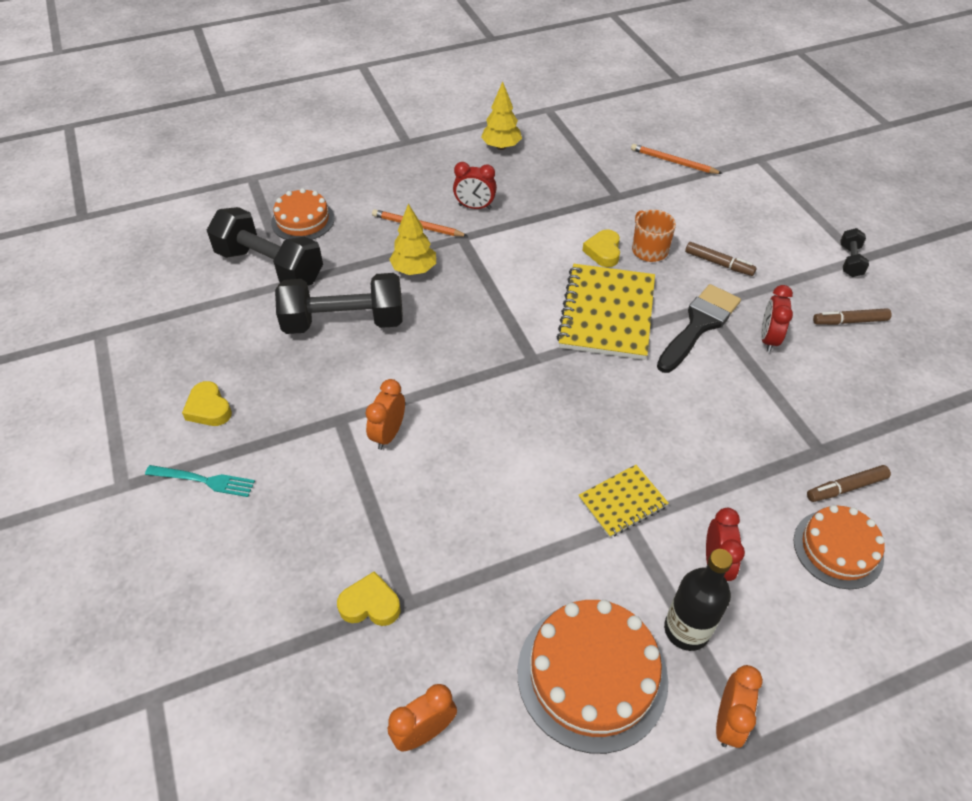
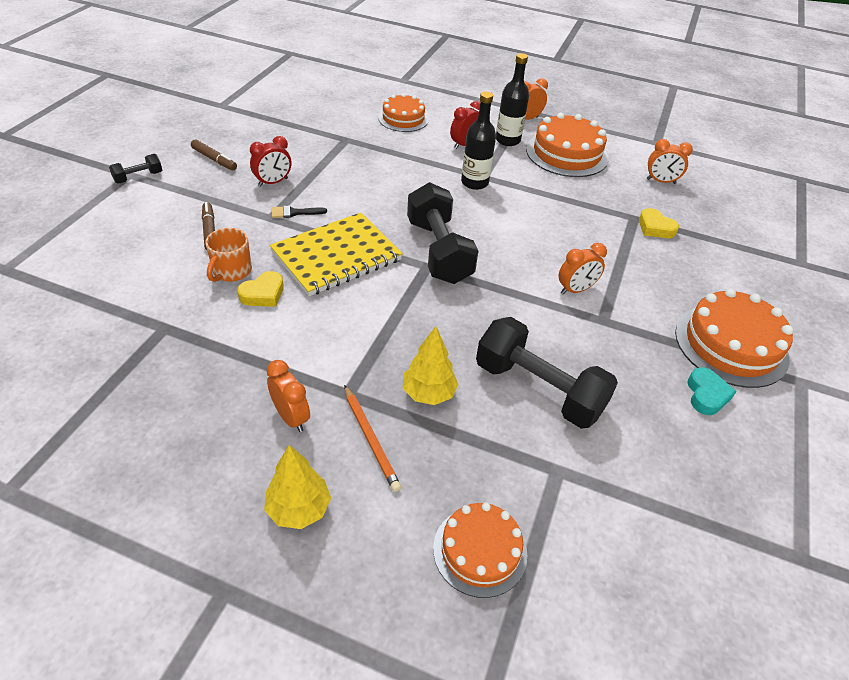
camera: 140 degrees left, 5 degrees down
(205, 480) = (731, 344): turquoise fork -> orange cake
(209, 408) = (706, 395): yellow heart -> turquoise heart
(270, 266) = (565, 508): black dumbbell -> black dumbbell (439, 251)
(475, 207) = (291, 417): red clock -> orange clock
(501, 147) = (148, 476): yellow tree -> yellow tree (298, 509)
(622, 502) = (474, 182): yellow notebook -> black bottle
(673, 162) = (60, 320): orange pencil -> none
(699, 324) = (294, 213): black brush -> black brush, size x0.49
(846, 487) = (361, 126): brown marker -> none

